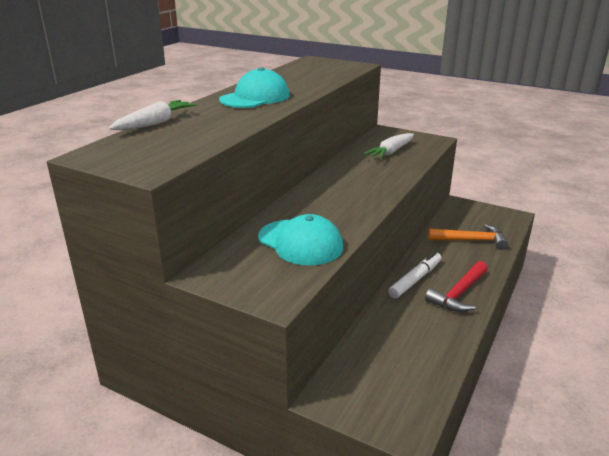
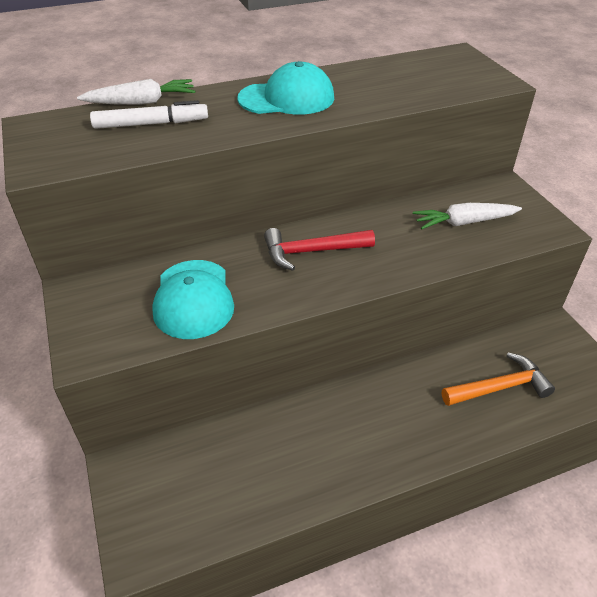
camera: 40 degrees right, 15 degrees up
(415, 279) = (363, 398): white marker -> white marker (151, 124)
(459, 294) = (387, 447): red hammer -> red hammer (312, 252)
(471, 240) = (499, 387): orange hammer -> orange hammer turned 60 degrees counterclockwise

